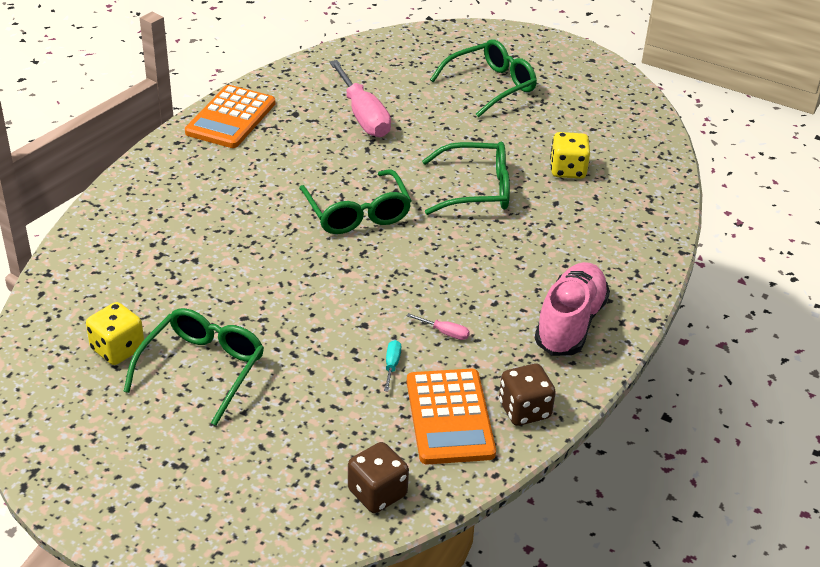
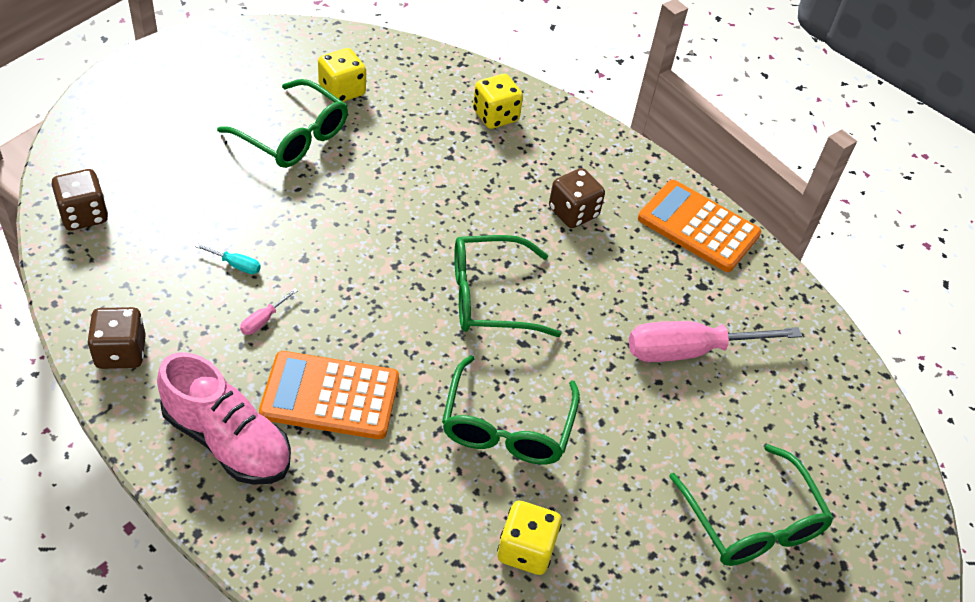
camera: 100 degrees right, 10 degrees up
(126, 239) = (495, 116): none -> yellow dice
(240, 181) = (573, 212): none -> brown dice
(449, 417) = (144, 290): orange calculator -> orange calculator (330, 396)

